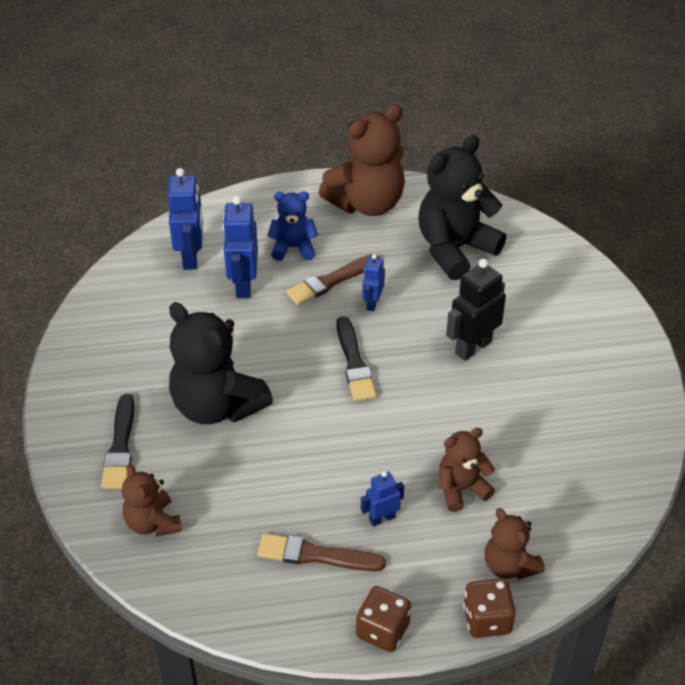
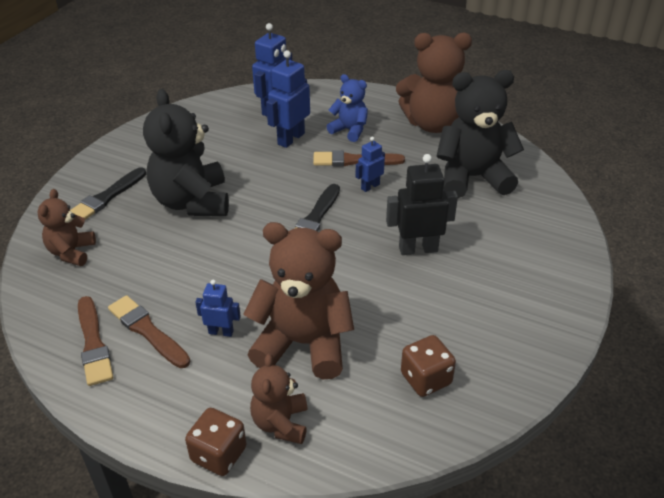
camera: 35 degrees right, 5 degrees down
(279, 595) = (93, 343): none -> brown brush
(382, 630) = (134, 412): brown dice -> brown dice (426, 379)
(461, 489) = (303, 344): brown teddy bear -> brown teddy bear, size x1.82

